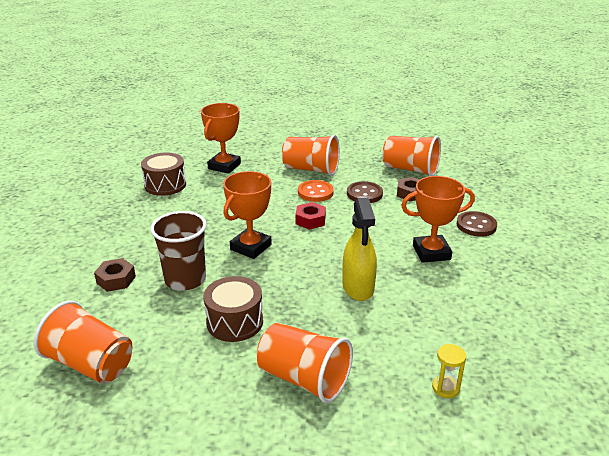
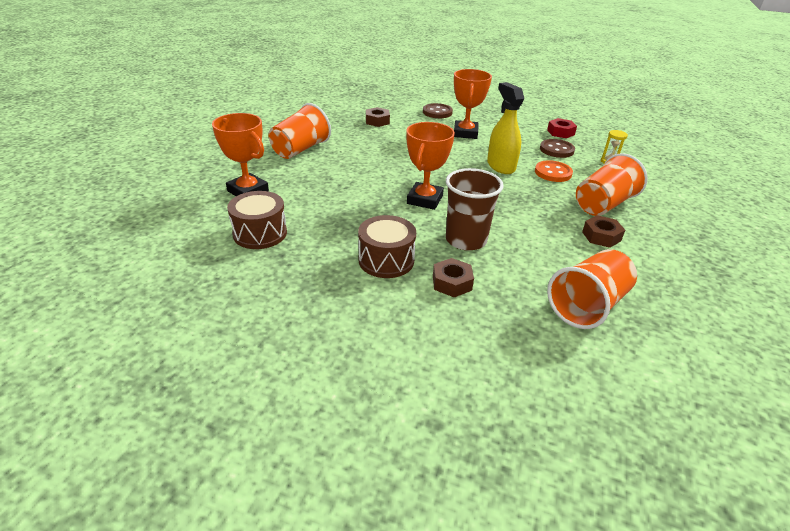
camera: 75 degrees left, 5 degrees up
(223, 375) = (601, 236): none -> brown nut
(235, 322) = (535, 223): brown drum -> brown drum (386, 260)
(250, 247) = (424, 200): orange trophy -> orange trophy turned 60 degrees clockwise
(310, 220) = (394, 166): red nut -> red nut (560, 132)
(315, 192) = (346, 155): orange button -> orange button (553, 173)
(358, 287) = (501, 166): yellow spray bottle -> yellow spray bottle turned 120 degrees counterclockwise
(364, 194) = (365, 137): brown button -> brown button (556, 150)
(410, 169) = (338, 113): orange cup -> none

